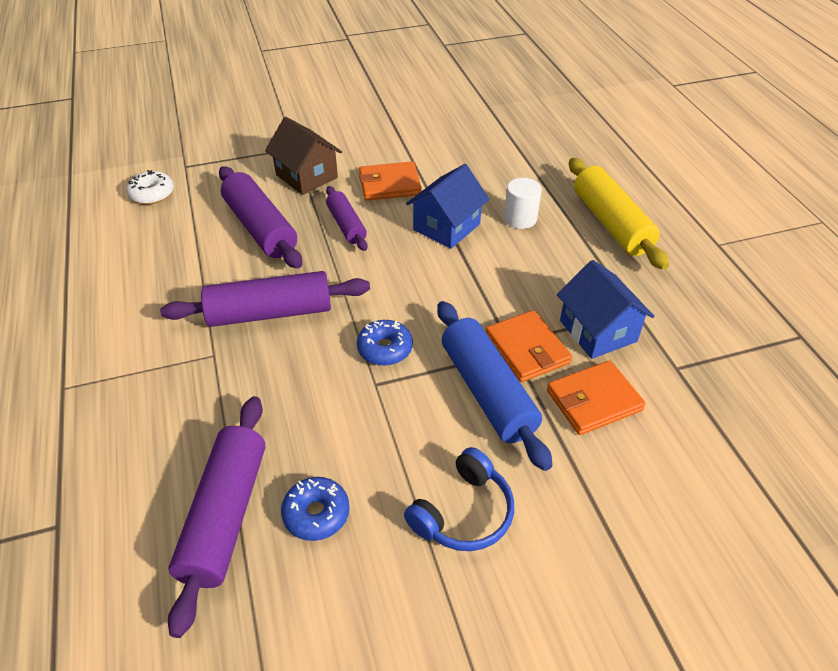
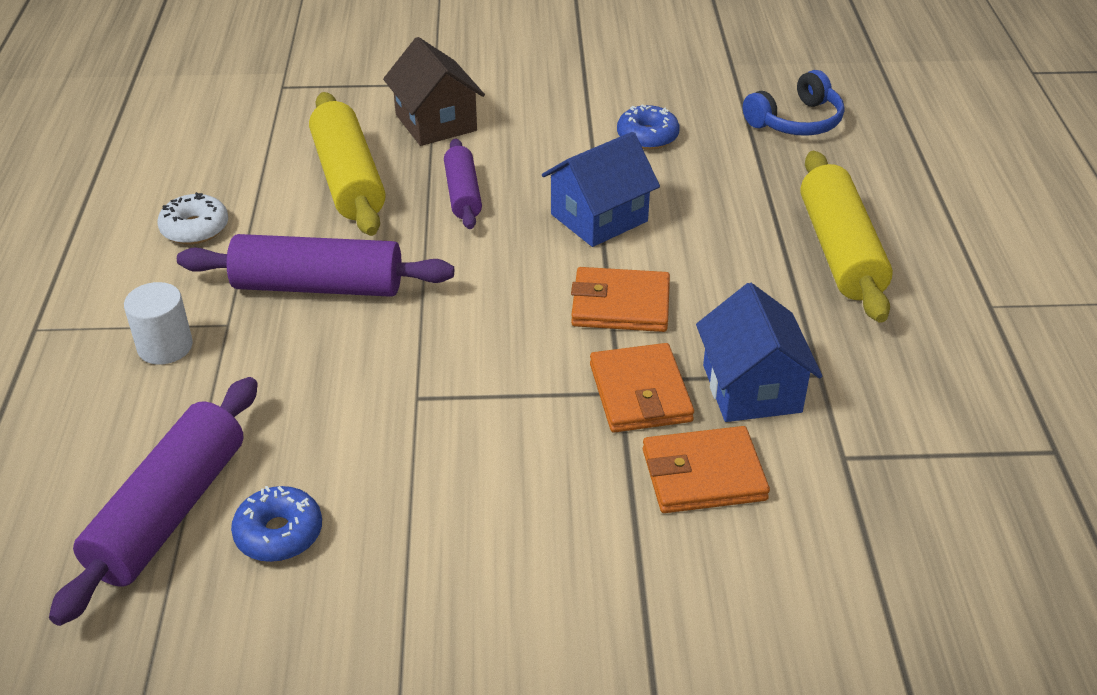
camera: 15 degrees right, 5 degrees down
(152, 194) = (227, 115): white donut -> white donut (195, 228)
(260, 228) = (348, 179): purple rolling pin -> yellow rolling pin
(385, 349) = (448, 357): blue donut -> blue donut (647, 136)
(390, 184) = (544, 150): orange wallet -> orange wallet (620, 305)
(463, 513) = (464, 573): blue headphones -> blue headphones (796, 121)
(487, 391) = (561, 435): blue rolling pin -> none
(520, 218) = (708, 223): white cylinder -> white cylinder (165, 347)

